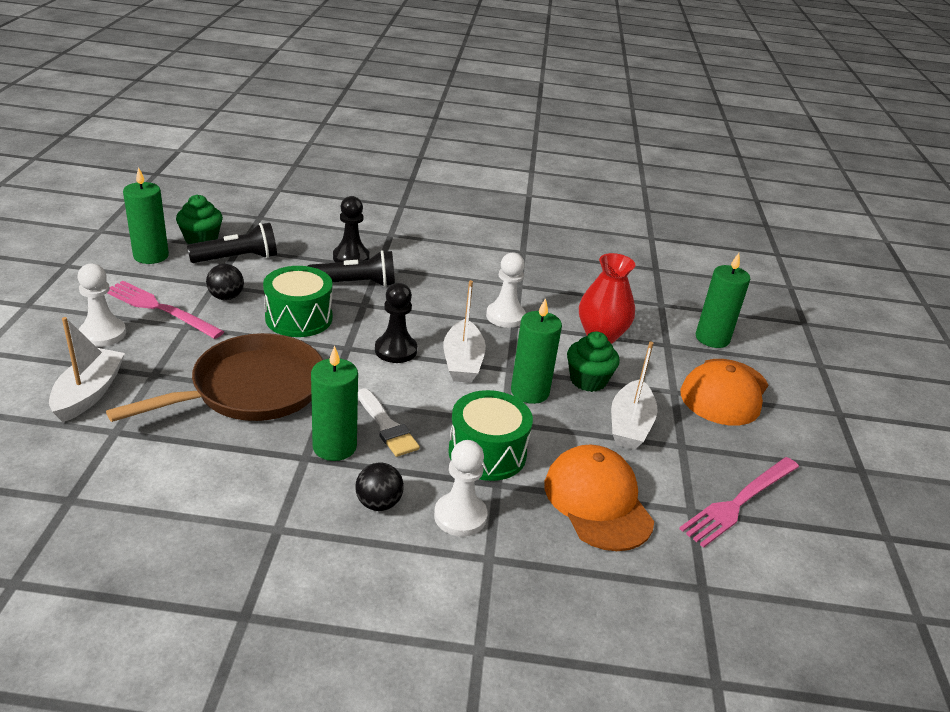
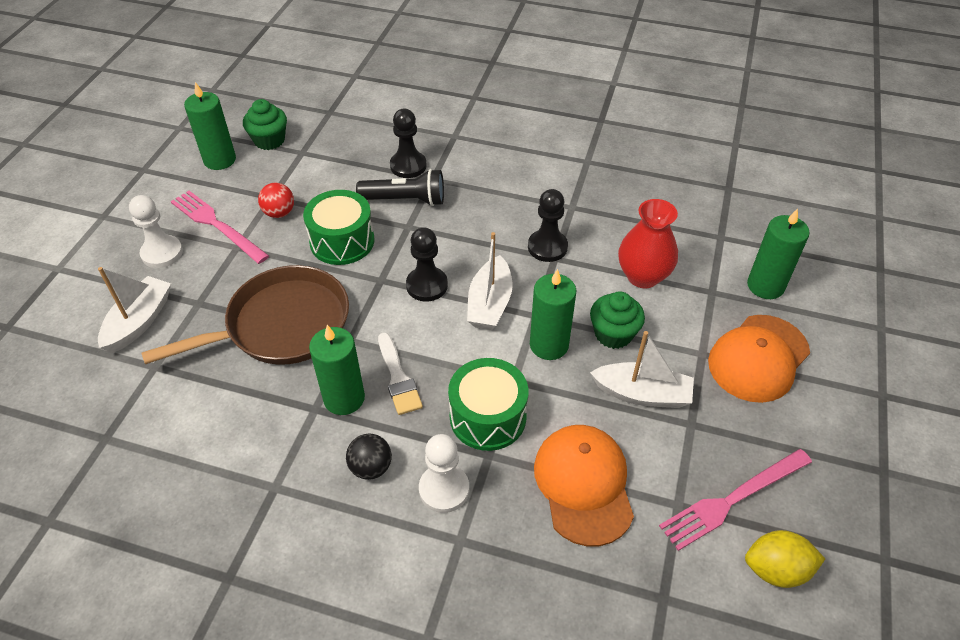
camera: 15 degrees right, 15 degrees up
(226, 297) = (279, 213): black ball -> red ball
(237, 258) = (299, 165): black flashlight -> none
(505, 316) = (547, 247): white pawn -> black pawn
(630, 425) = (642, 394): white boat -> white boat turned 105 degrees counterclockwise
(797, 554) = (776, 569): none -> yellow lemon

